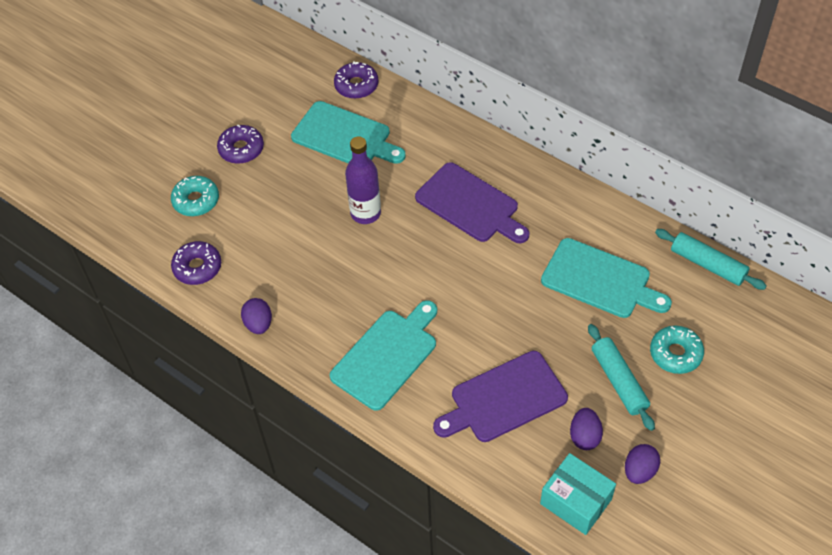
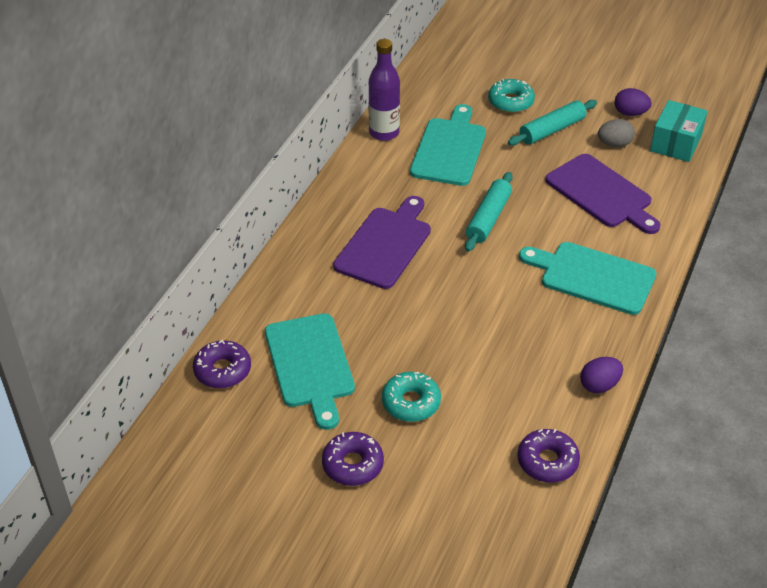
camera: 105 degrees left, 10 degrees down
(196, 201) = (449, 491): turquoise donut -> turquoise donut (411, 402)
(345, 136) = (310, 365): turquoise cutting board -> turquoise cutting board turned 150 degrees clockwise
(365, 213) = (420, 325): purple bottle -> purple bottle (384, 133)
(584, 436) = (614, 144): purple egg -> grey egg
(707, 264) = (410, 90): turquoise rolling pin -> turquoise rolling pin (488, 218)

